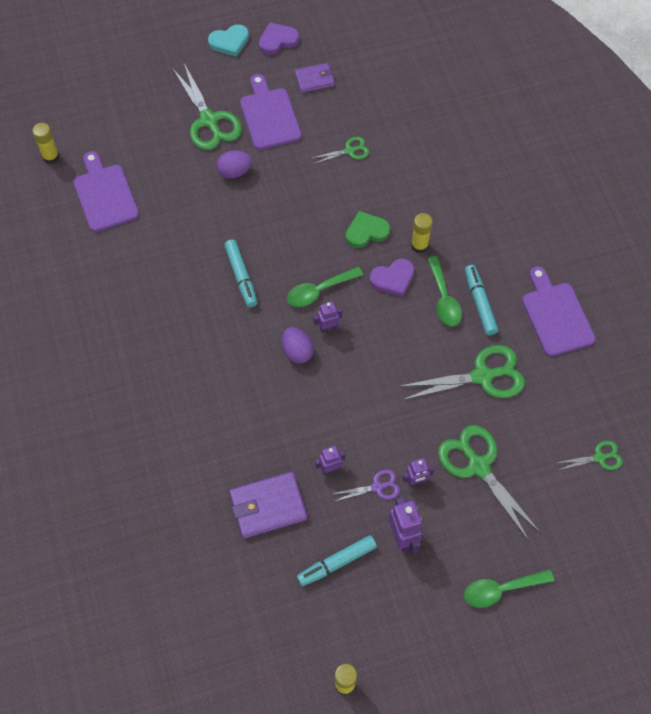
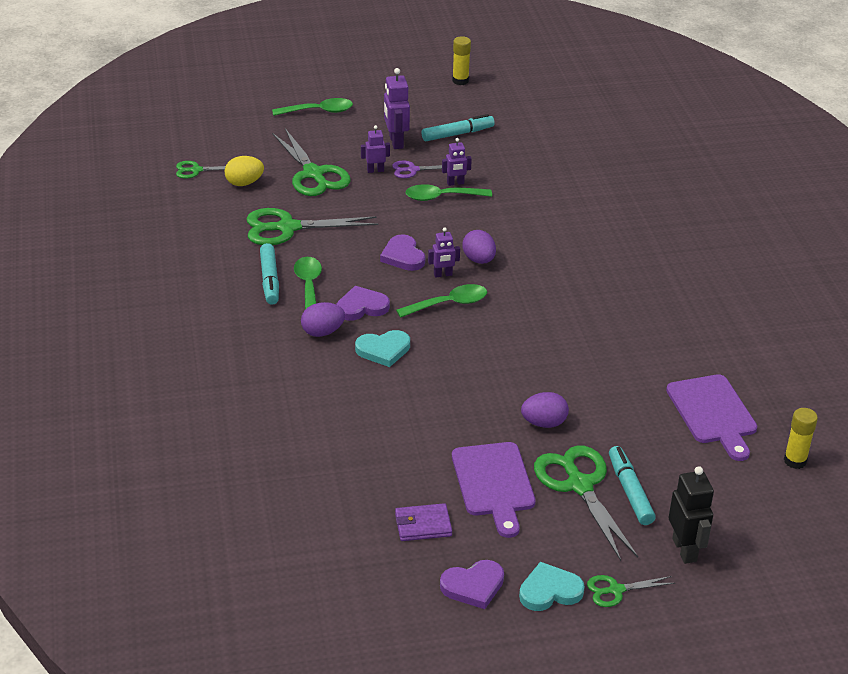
camera: 175 degrees left, 25 degrees down
(140, 78) = (685, 550): none -> black robot
(241, 276) = (538, 323): turquoise marker -> turquoise marker (630, 491)
(268, 506) = (516, 167): purple wallet -> none
(342, 443) = (441, 197): none -> green spoon
(349, 151) = (388, 433): green scissors -> green scissors (616, 590)
(366, 231) = (383, 350): green heart -> turquoise heart
(367, 349) = (403, 256): none -> purple heart
(419, 246) = (322, 332): yellow glue stick -> purple egg
(544, 442) = (244, 183): none -> yellow egg
(555, 316) = (190, 264): purple cutting board -> none

